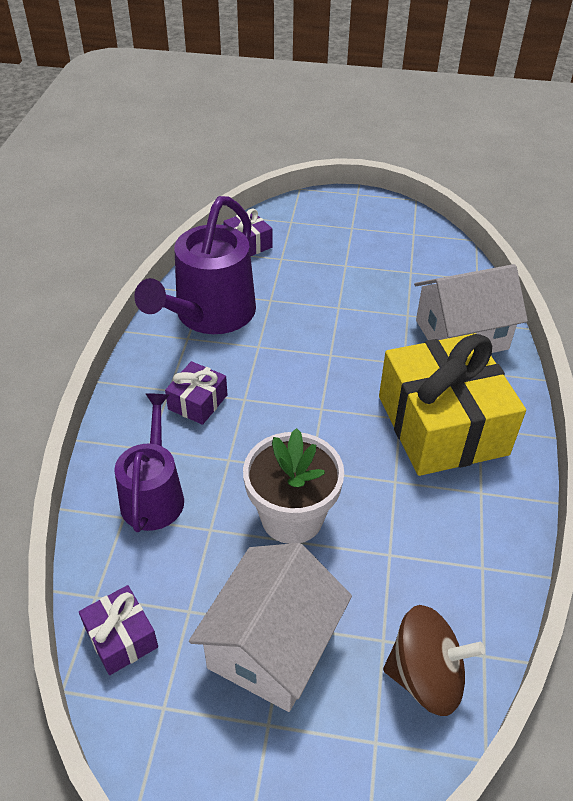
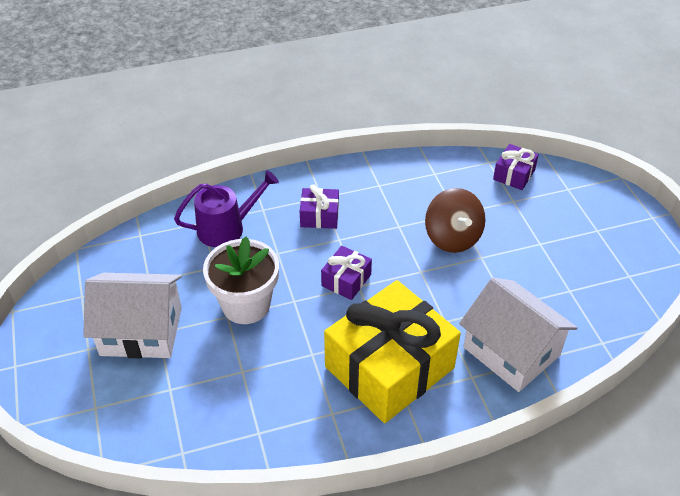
camera: 65 degrees right, 0 degrees up
(121, 637) = (118, 258): purple gift -> purple gift (346, 280)
(210, 314) = (413, 186): purple watering can -> none
(426, 676) = (152, 421): brown spinning top -> brown spinning top (452, 237)

